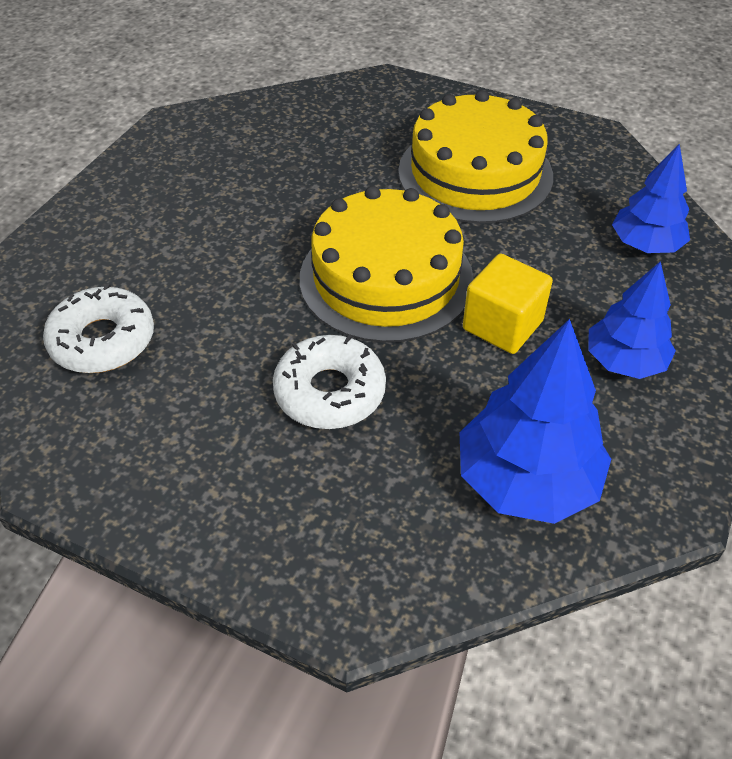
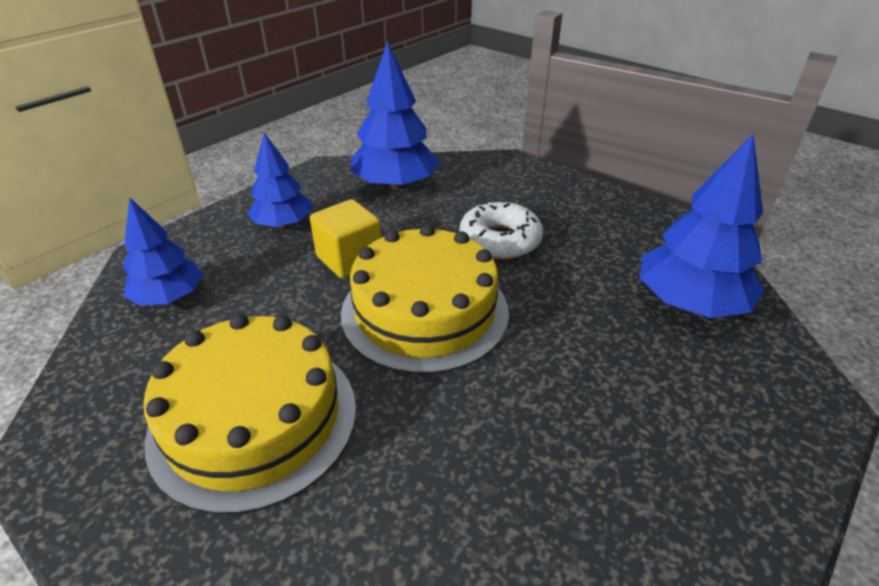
camera: 165 degrees left, 10 degrees down
(103, 340) = (689, 303): white donut -> blue tree

